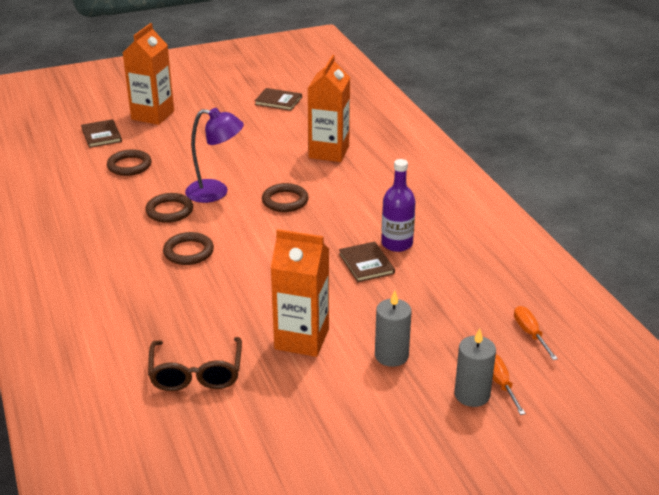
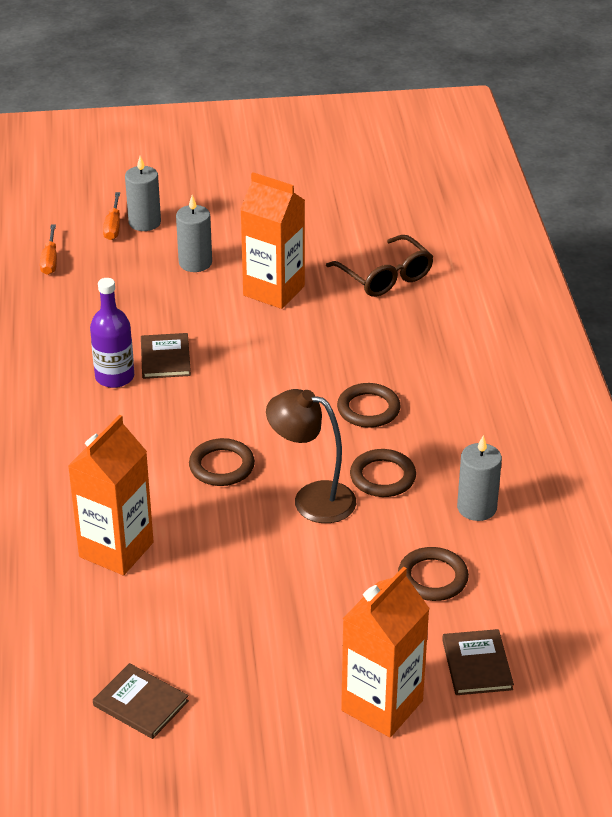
camera: 165 degrees left, 5 degrees up
(101, 203) = (476, 508): none -> grey candle
(196, 373) = (385, 277): brown glasses -> brown glasses turned 135 degrees clockwise
(216, 192) = (312, 499): purple lamp -> brown lamp

